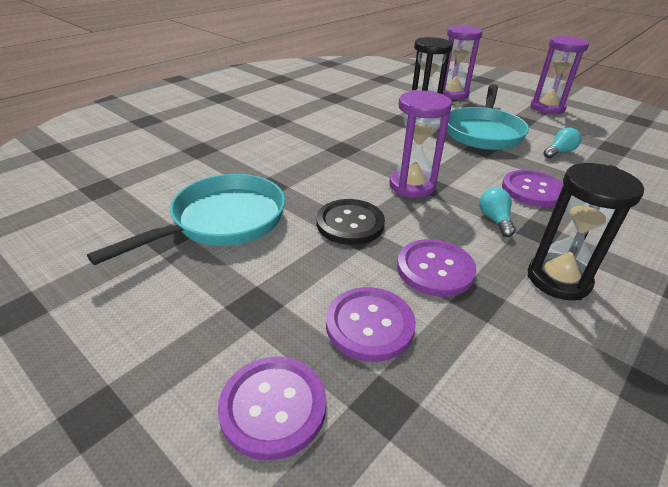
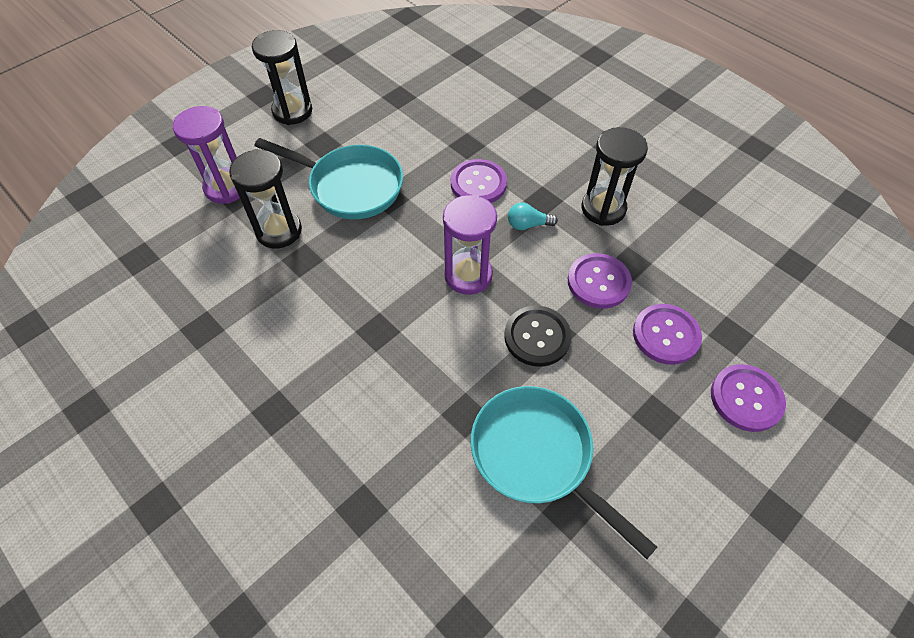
camera: 85 degrees left, 20 degrees up
(547, 108) = (292, 111): purple hourglass -> black hourglass
(559, 152) = (405, 139): turquoise light bulb -> none

